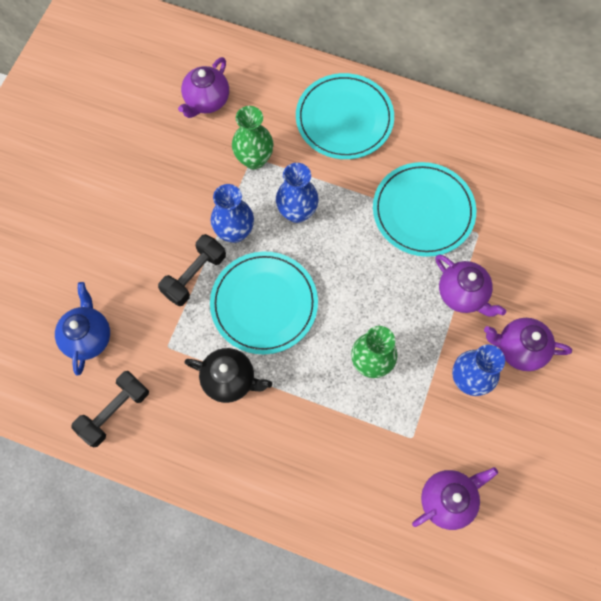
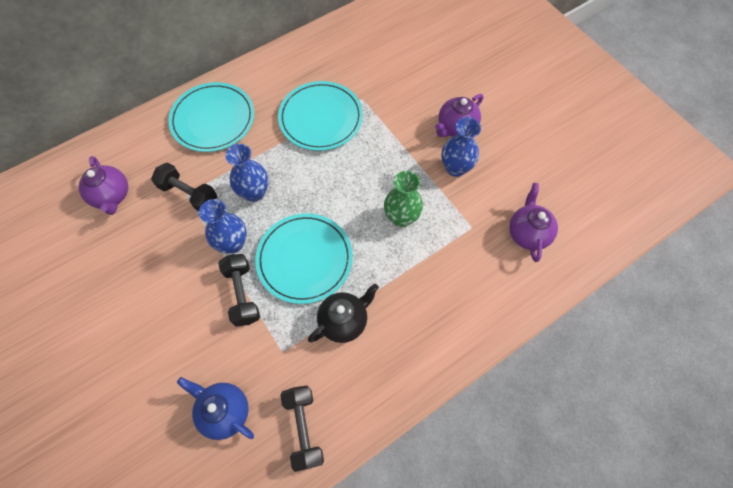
camera: 55 degrees left, 5 degrees down
(254, 159) = (189, 194): green vase -> black dumbbell
(462, 294) = (396, 134): purple teapot -> none

